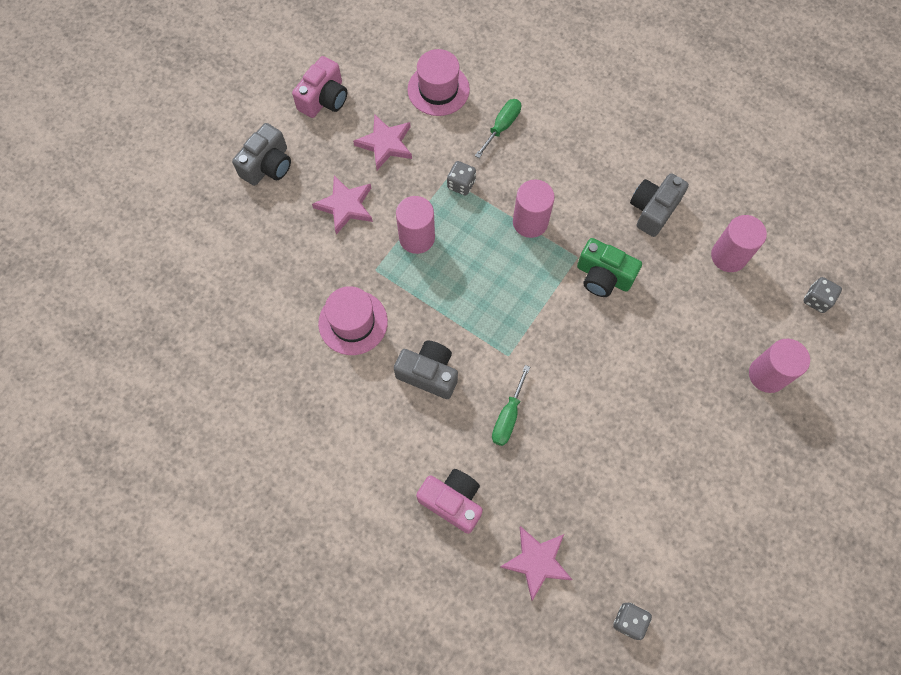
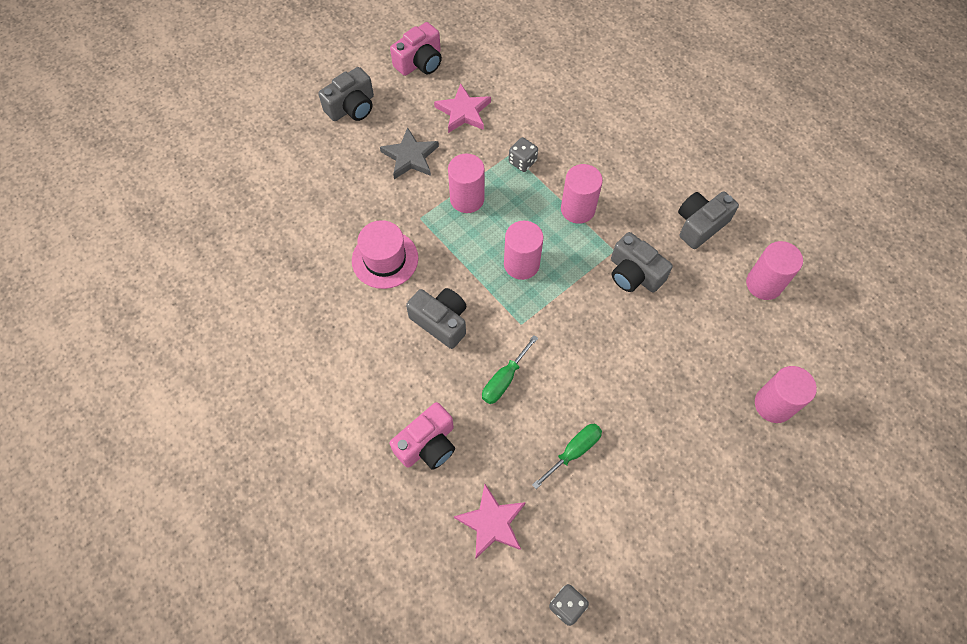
camera: 15 degrees right, 5 degrees down
(345, 206) = (410, 157): pink star -> grey star
(438, 89) = (526, 76): pink hat -> none
(452, 501) = (427, 444): pink camera -> pink camera turned 90 degrees clockwise
(491, 293) = (521, 264): none -> pink cylinder
(502, 127) = (576, 120): green screwdriver -> green screwdriver (574, 451)
(603, 276) = (634, 274): green camera -> grey camera
(816, 300) = (843, 346): grey dice -> none

